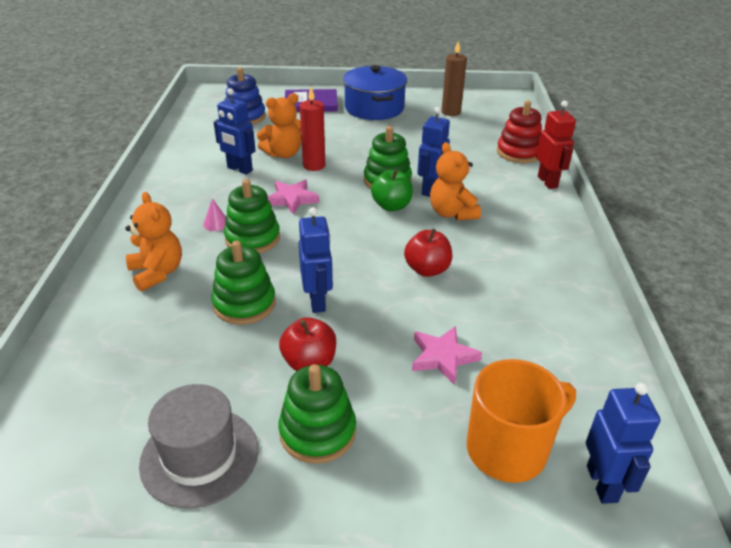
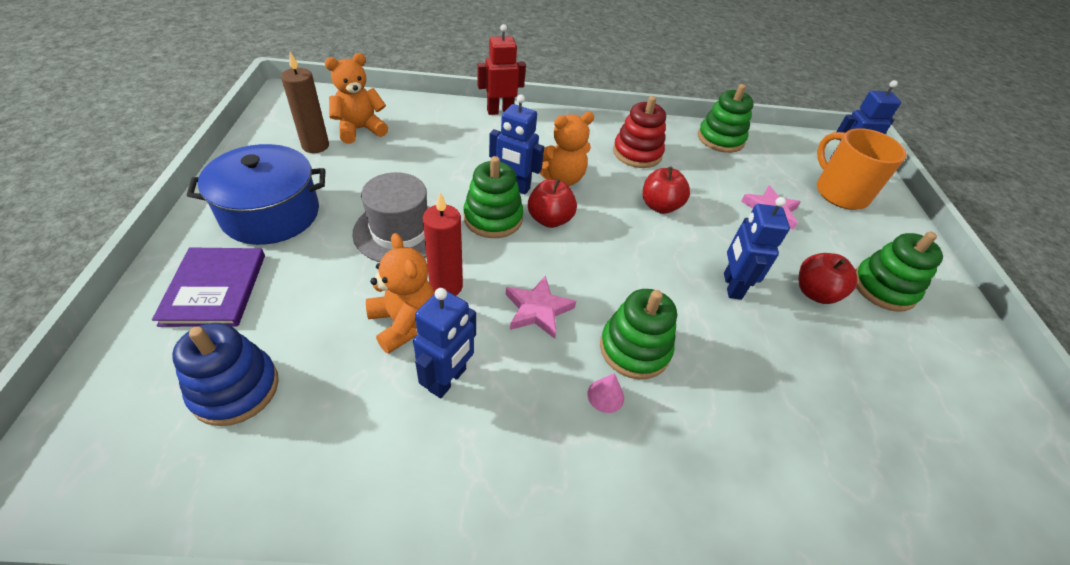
camera: 95 degrees left, 10 degrees up
(157, 273) = (732, 454): orange teddy bear -> orange teddy bear (360, 129)
(200, 456) = (953, 366): grey hat -> grey hat (400, 231)
(244, 304) = (757, 348): green stacking toy -> green stacking toy (720, 139)
(317, 301) = (731, 286): blue robot -> blue robot turned 75 degrees counterclockwise
(391, 206) = (549, 219): green apple -> red apple
(518, 152) = (437, 116): red stacking toy -> red stacking toy (637, 153)

